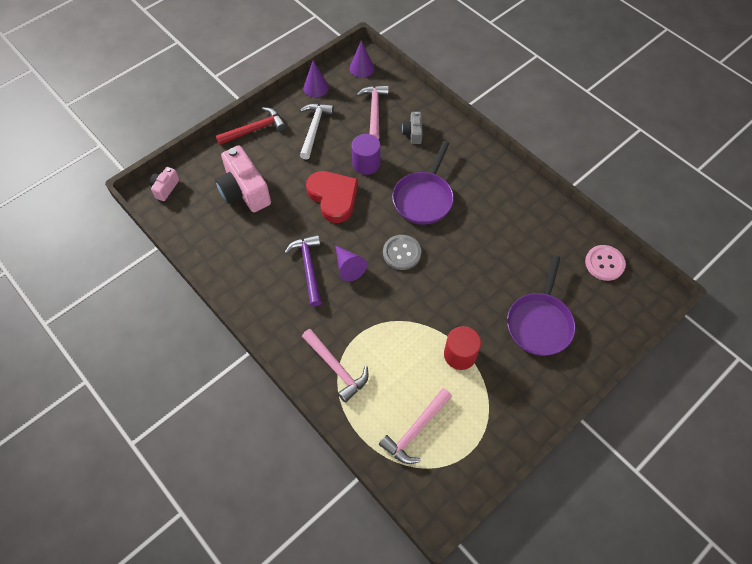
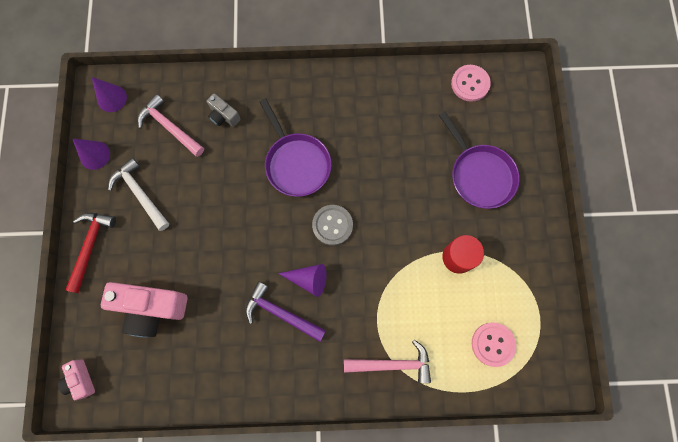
camera: 50 degrees left, 15 degrees up
(333, 197) = (229, 236): red heart -> none
(366, 163) = (219, 180): purple cylinder -> none
(415, 430) = (493, 344): pink hammer -> pink button

